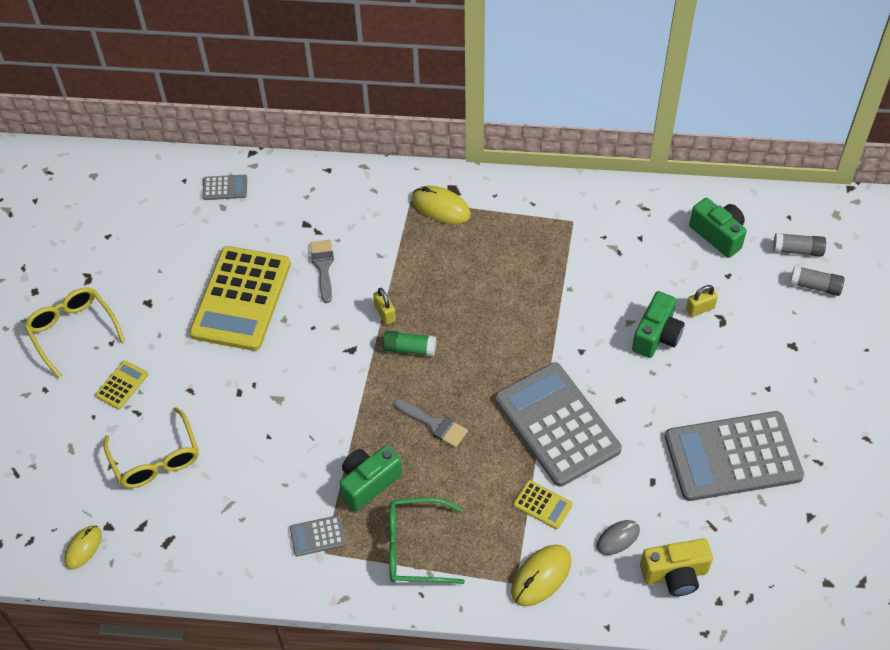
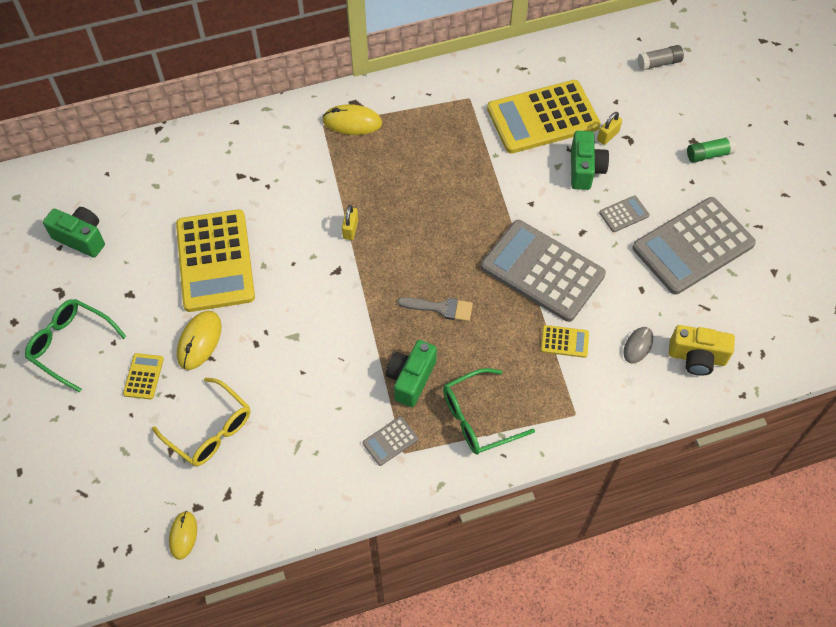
camera: 25 degrees left, 5 degrees up
(73, 332) = (71, 345): yellow glasses -> green glasses
(225, 188) = (149, 168): grey calculator -> grey calculator (624, 214)
(323, 267) = (275, 207): grey brush -> none
(385, 313) = (350, 229): yellow padlock -> yellow padlock turned 60 degrees clockwise
(409, 349) = (387, 252): green glue stick -> green glue stick (708, 154)
(541, 576) = (593, 401): yellow mouse -> yellow mouse (199, 341)
(639, 267) = (543, 117): none -> yellow calculator
(675, 574) = (696, 357): yellow camera -> yellow camera turned 45 degrees clockwise
(718, 235) = (591, 71): green camera -> green camera (81, 238)
(815, 286) = (686, 87): grey glue stick -> none

